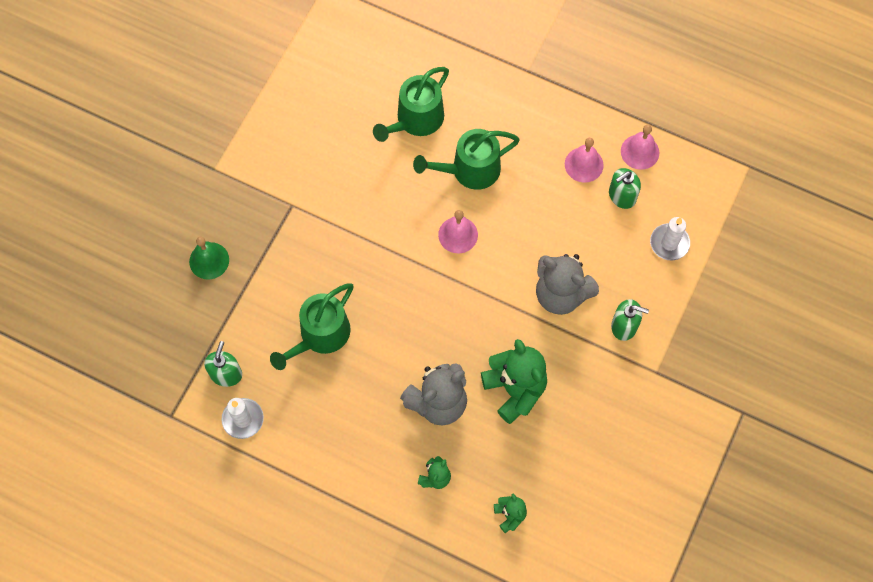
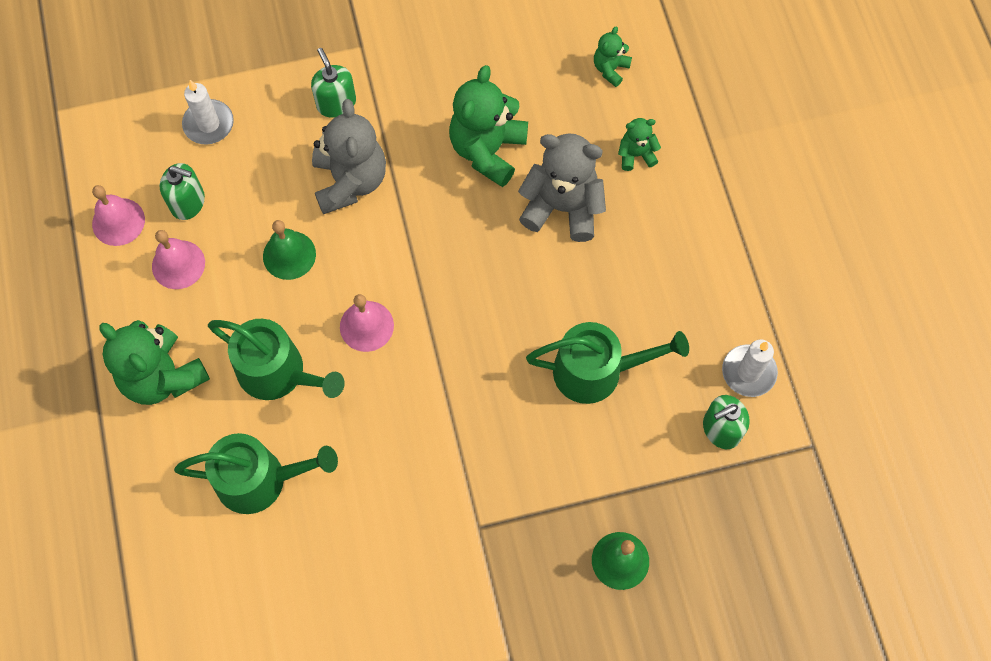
camera: 130 degrees left, 0 degrees up
(519, 112) = (163, 376): none -> green teddy bear
(539, 226) = (289, 255): none -> green bell

